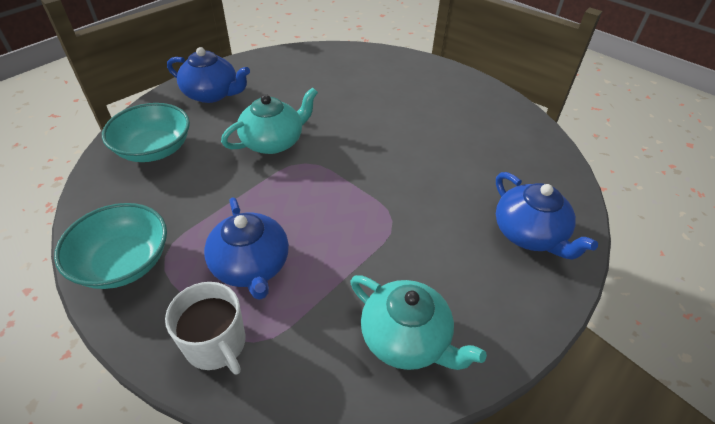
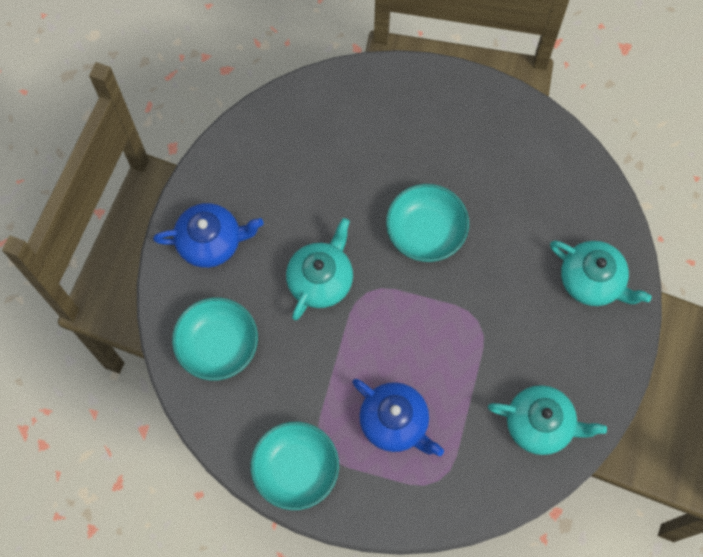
camera: 25 degrees left, 25 degrees up
(216, 344) = (414, 495): white mug -> none
(384, 145) = (425, 232): none -> turquoise bowl
(529, 234) = (592, 280): blue teapot -> turquoise teapot

